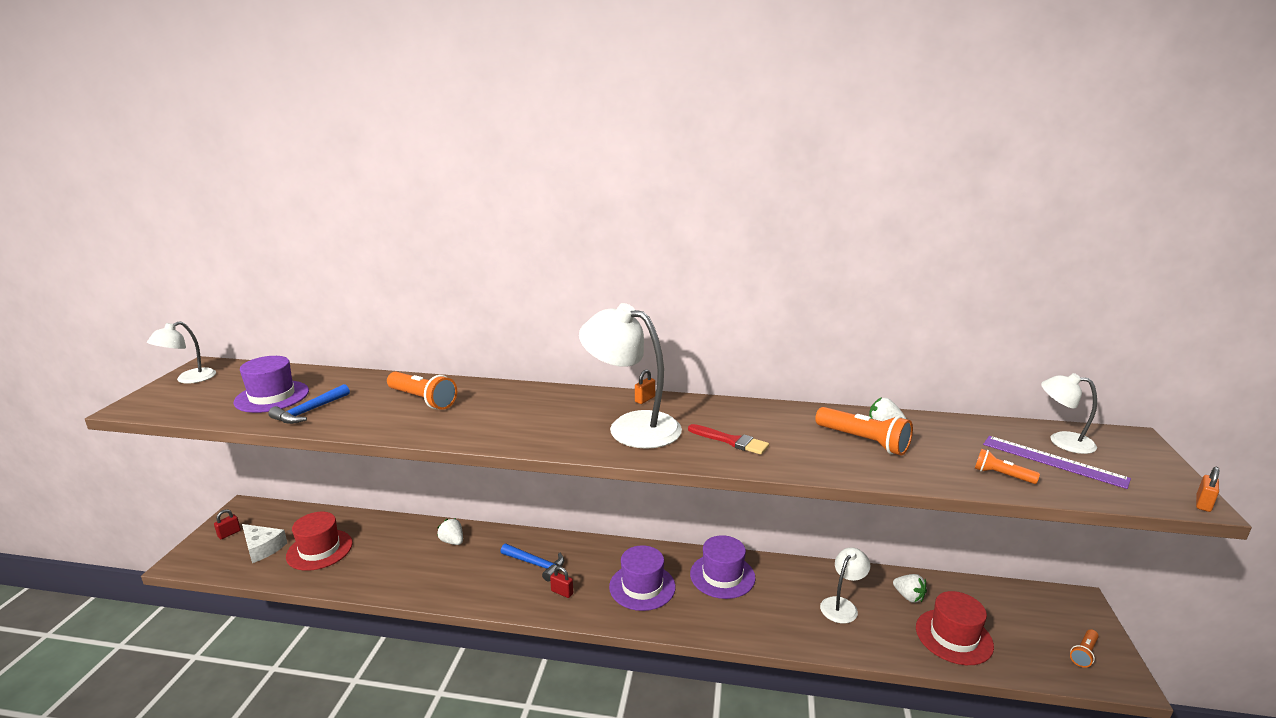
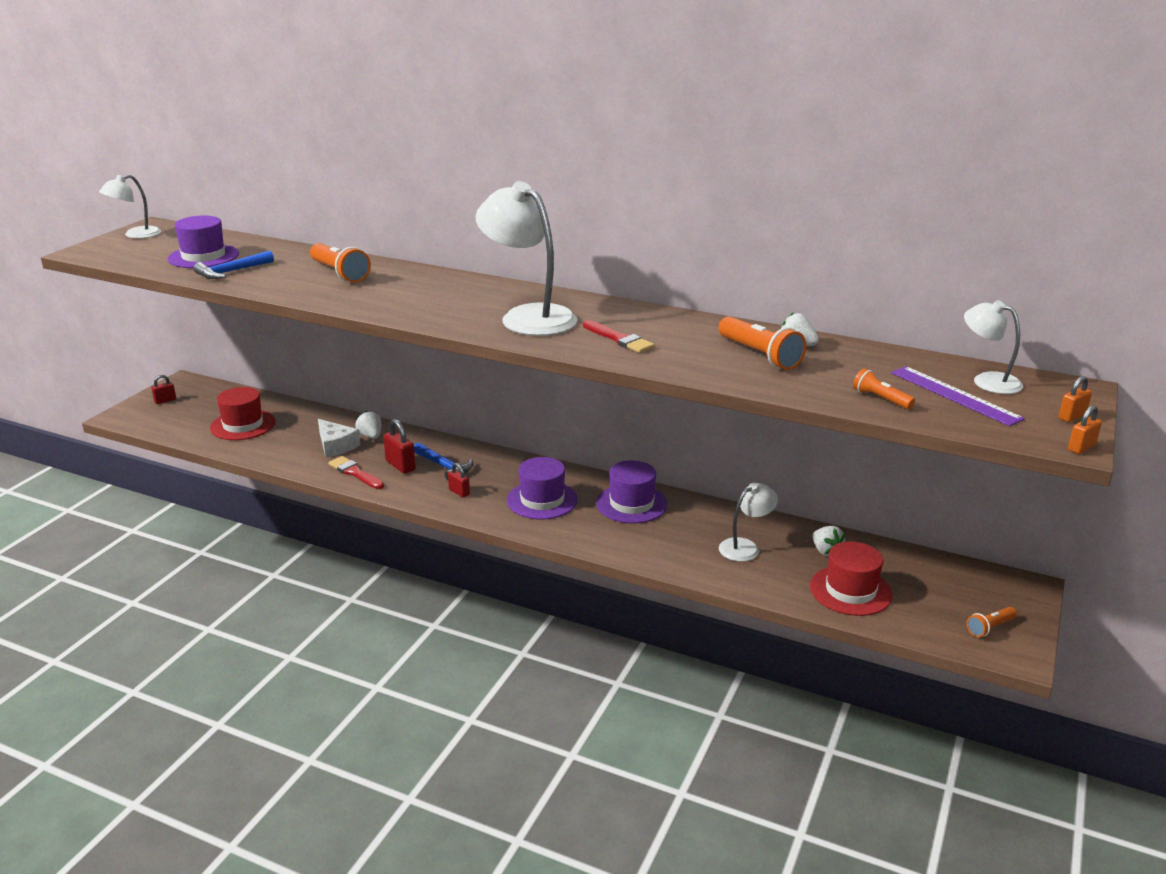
camera: 15 degrees right, 5 degrees up
(262, 548) = (192, 416): white cheese -> white cheese (336, 446)
(452, 588) = (355, 473): none -> red brush
(494, 571) = (400, 465): none -> red padlock
(645, 399) = (559, 296): orange padlock -> orange padlock (1072, 417)

